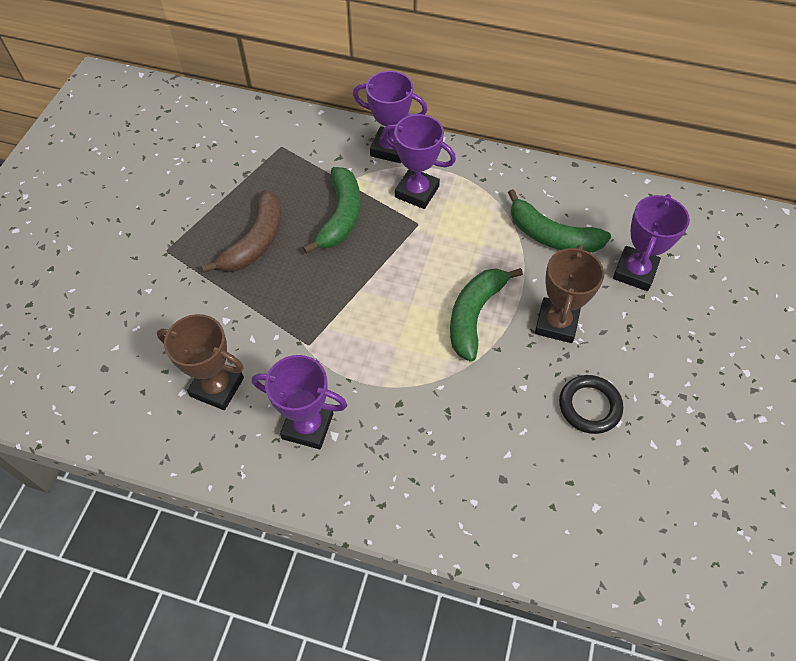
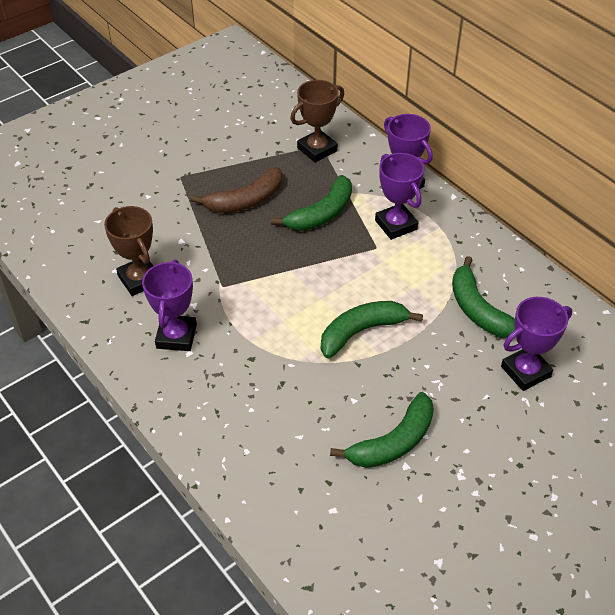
camera: 35 degrees right, 10 degrees down
(308, 426) = (176, 336): purple trophy -> purple trophy turned 45 degrees clockwise
(556, 323) = (422, 372): brown trophy -> brown trophy (317, 149)
(589, 406) = (393, 442): black ring -> green banana

